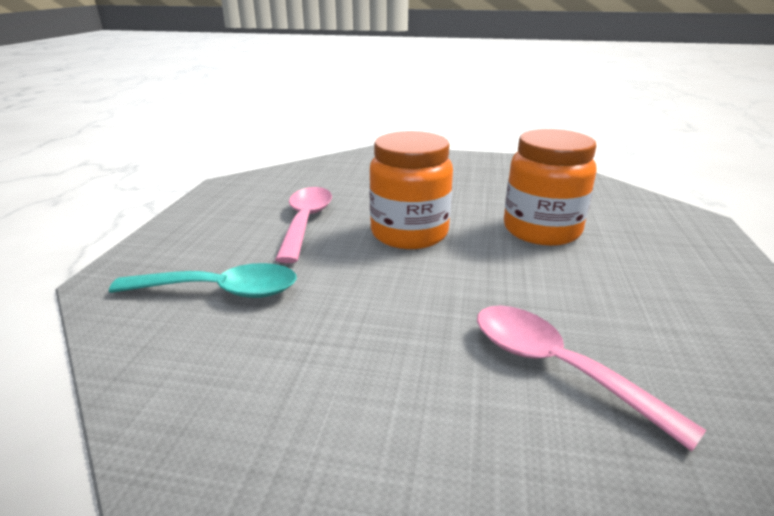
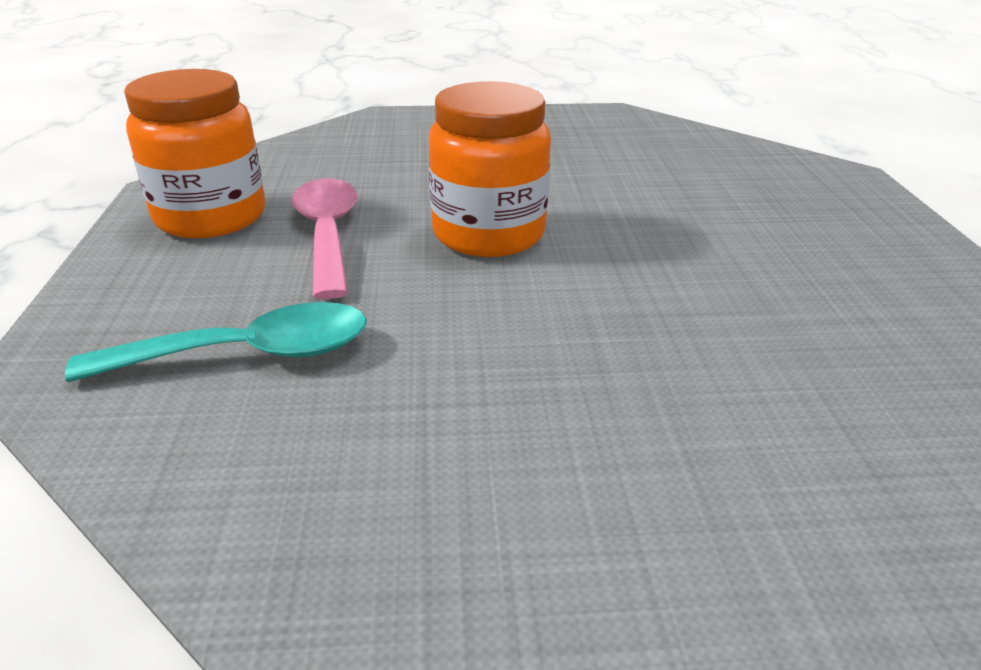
camera: 15 degrees left, 5 degrees up
(541, 230) = (663, 209): orange jar -> orange jar (211, 217)
(557, 368) = (758, 387): pink spoon -> none

